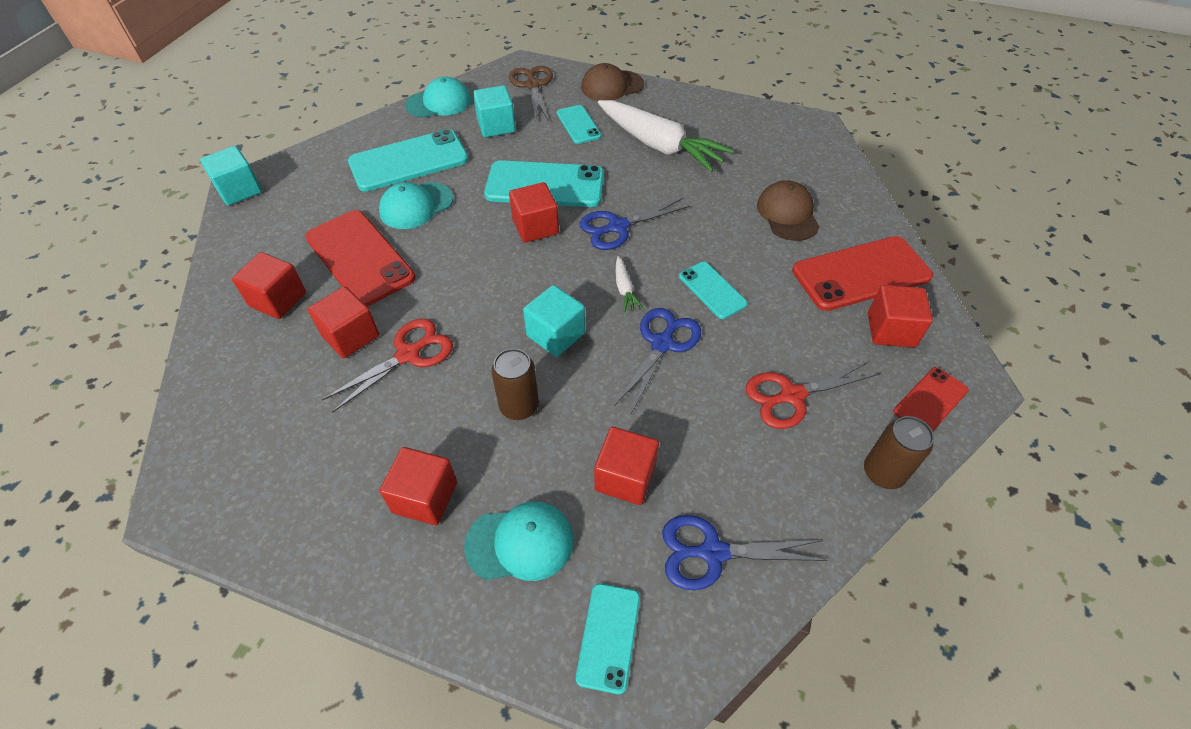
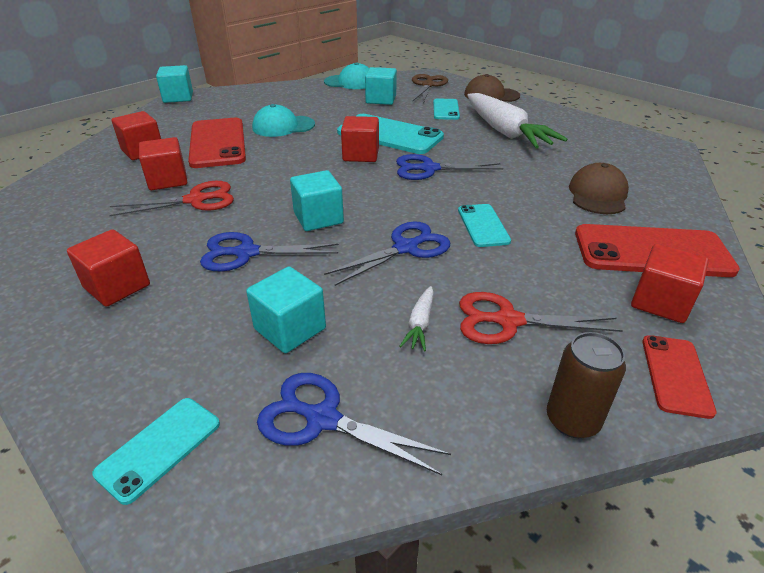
camera: 25 degrees right, 15 degrees down
(409, 161) = (301, 105): turquoise phone -> none
(519, 406) = (246, 253): brown can -> blue scissors
(520, 543) = (156, 343): turquoise cap -> none
(624, 289) = (402, 205): white carrot -> white carrot (420, 324)
(625, 477) = (290, 329): red cube -> turquoise cube
(930, 401) = (676, 375): red phone -> red phone turned 60 degrees counterclockwise

